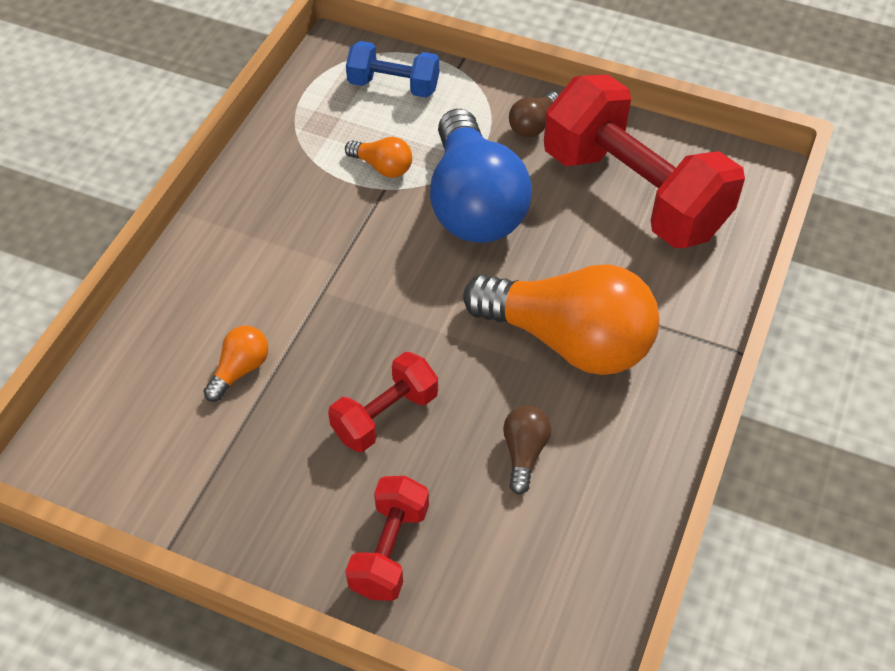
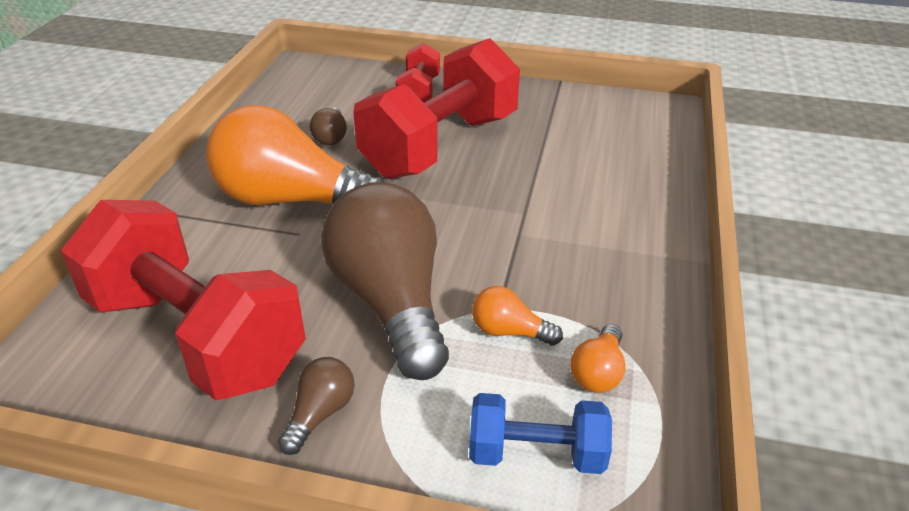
camera: 170 degrees right, 15 degrees down
(240, 370) = (566, 159): orange light bulb -> orange light bulb (598, 372)
(385, 415) = (440, 145): red dumbbell -> red dumbbell, size x2.04
(474, 204) = (391, 302): blue light bulb -> brown light bulb

